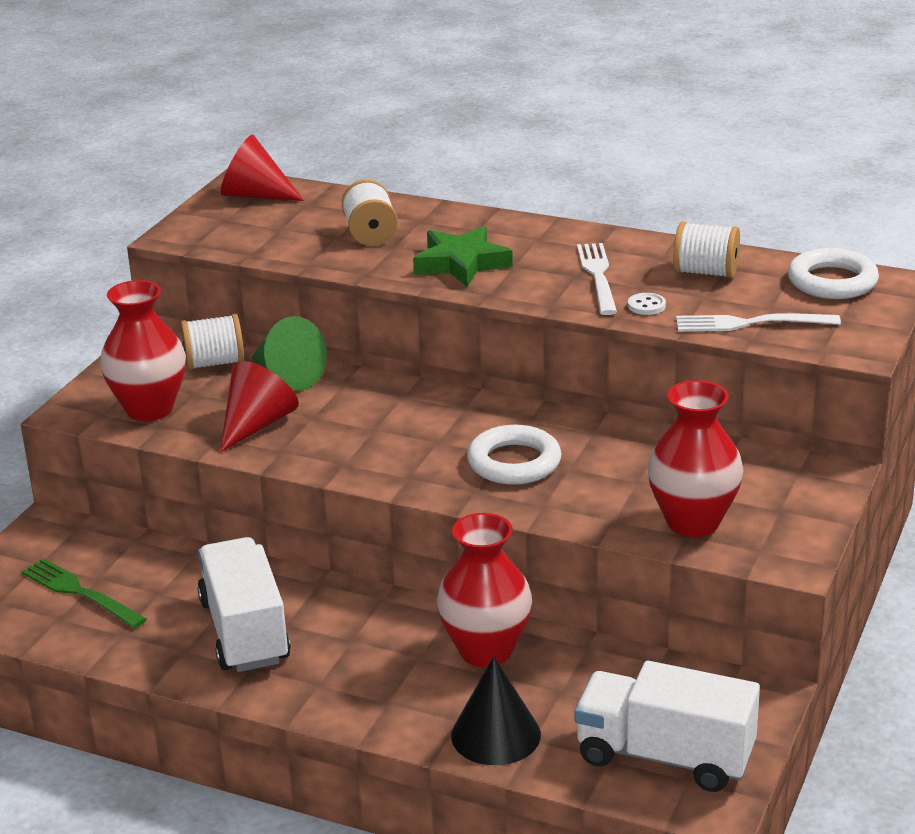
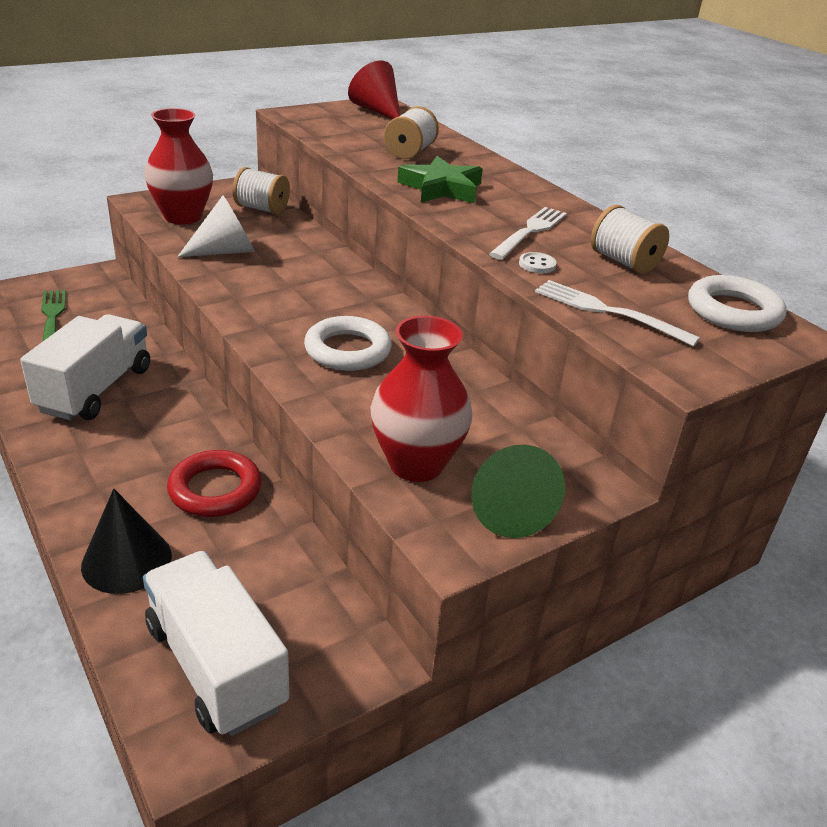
camera: 30 degrees right, 5 degrees up
(257, 425) = (225, 251): red cone -> white cone
(286, 376) = (290, 233): green cone -> green cone (506, 508)
(486, 651) = (215, 489): red vase -> red ring

